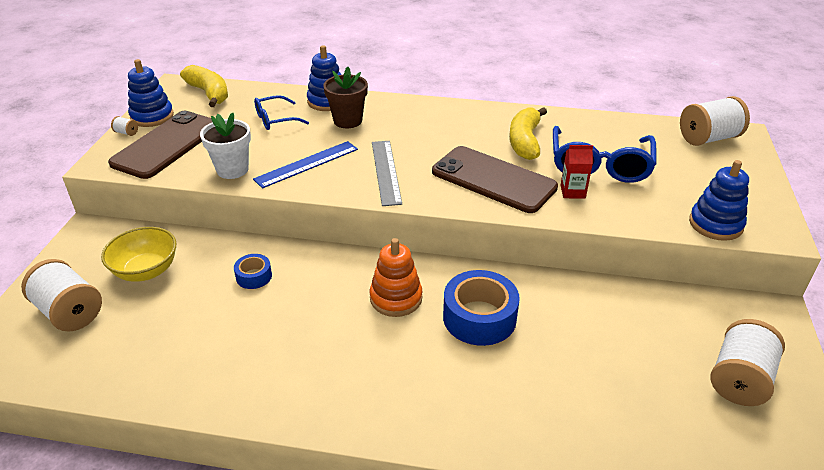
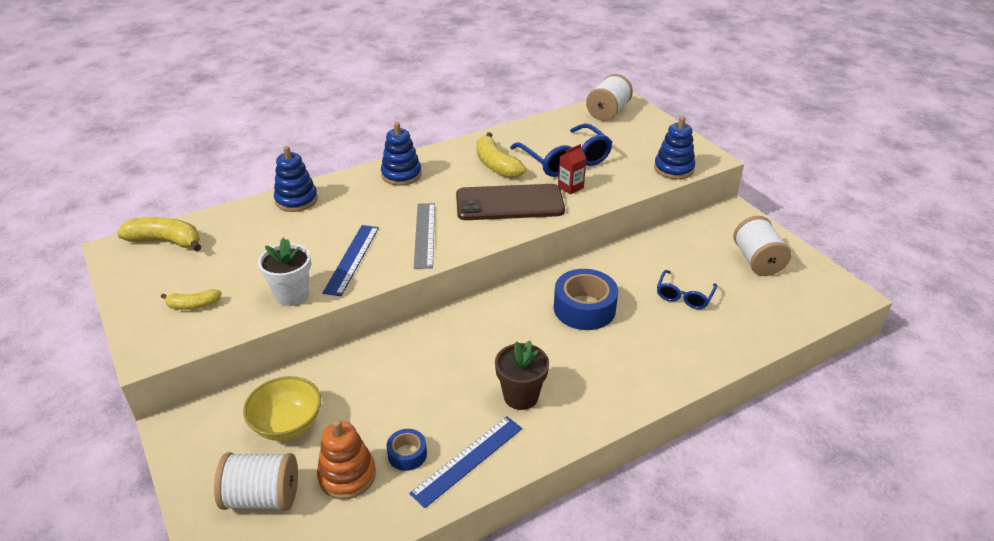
camera: 40 degrees left, 0 degrees up
(126, 133) = (130, 315): white spool -> none
(152, 116) = (135, 288): blue stacking toy -> blue stacking toy (401, 175)
(167, 145) = (193, 305): brown phone -> yellow banana
(221, 383) = (468, 460): none -> blue ruler
(254, 276) = (389, 374): blue tape -> blue tape (407, 454)
(275, 119) = (269, 236): blue glasses -> blue glasses (684, 296)
(348, 121) = (338, 208): brown flower pot -> brown flower pot (521, 396)
(386, 172) = (424, 234): grey ruler -> grey ruler turned 45 degrees clockwise
(396, 298) = (515, 328): orange stacking toy -> orange stacking toy (347, 475)

